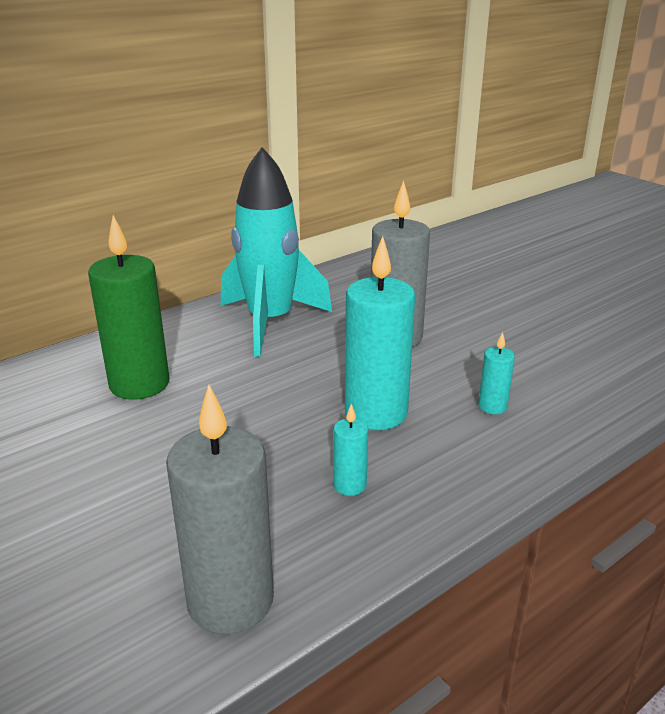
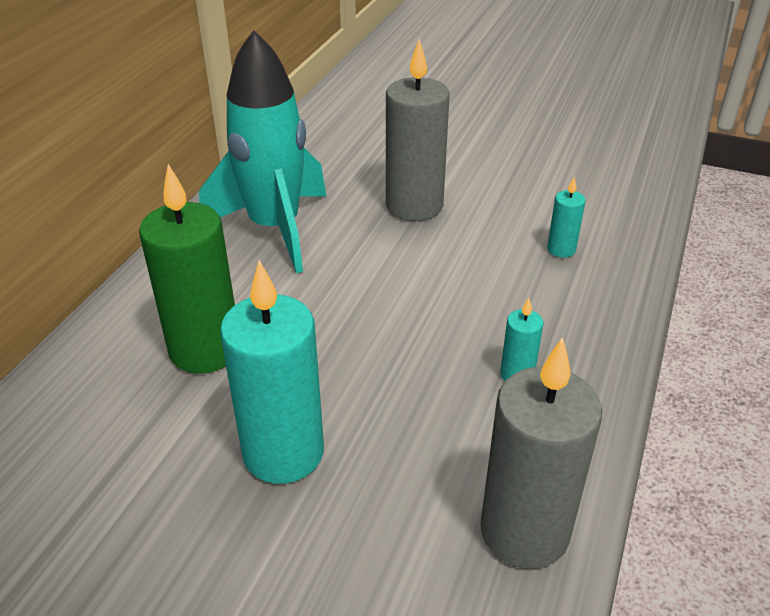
camera: 30 degrees left, 10 degrees up
(376, 413) = (471, 293): turquoise candle -> turquoise candle (283, 453)

